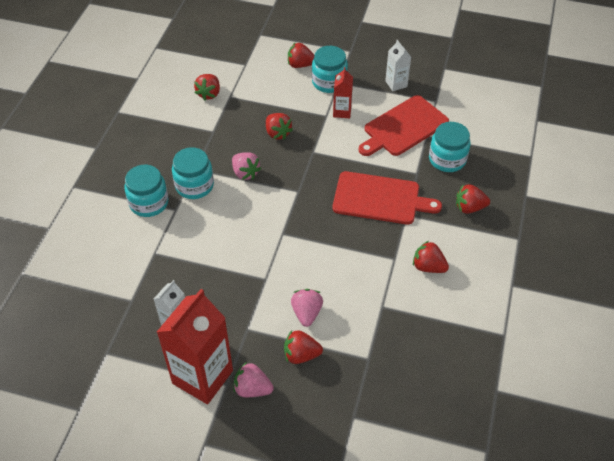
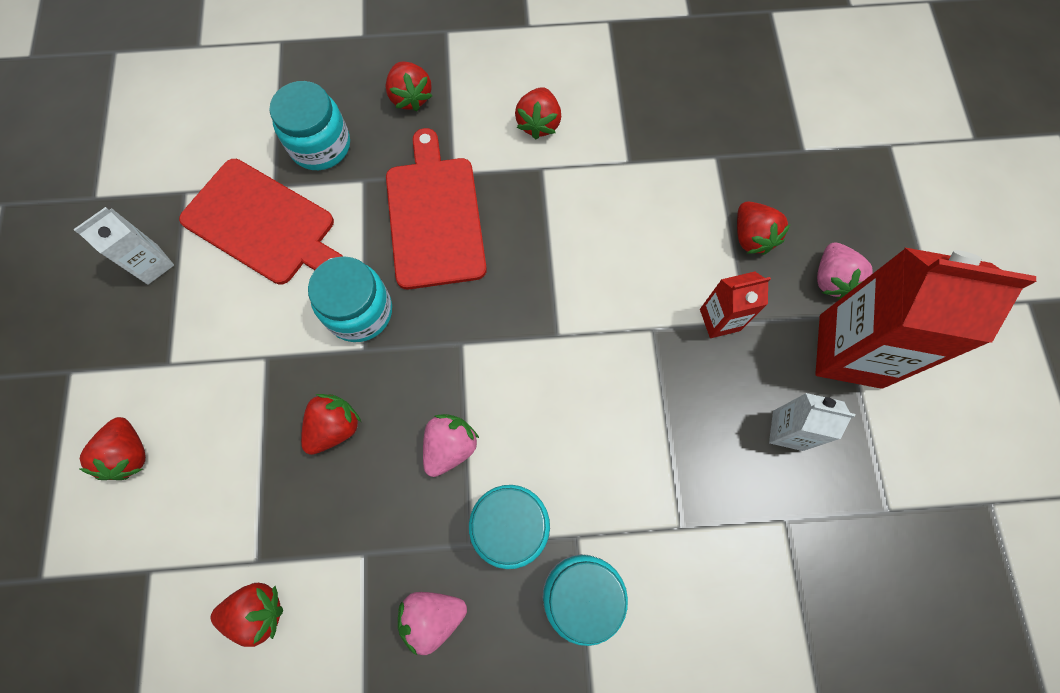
camera: 110 degrees left, 20 degrees up
(306, 313) = (684, 252): pink strawberry -> pink strawberry (432, 616)
(329, 82) = (172, 381): turquoise jar -> turquoise jar (359, 311)
(342, 112) = (248, 333): red carton -> red carton (719, 320)

